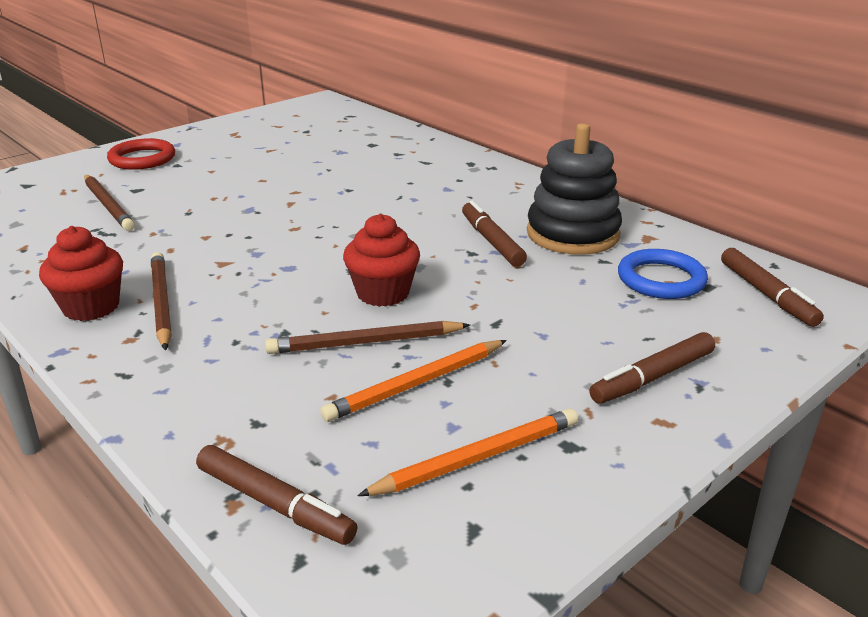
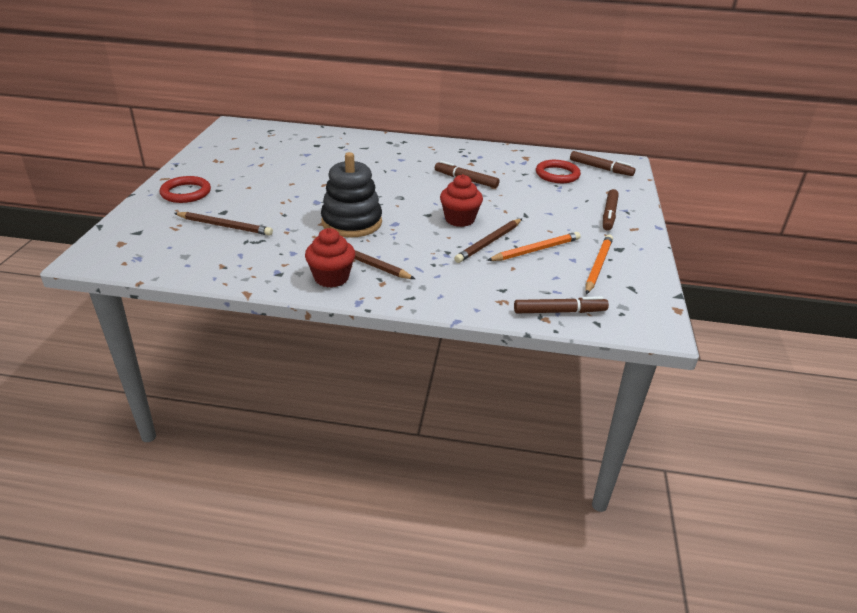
camera: 40 degrees left, 5 degrees up
(416, 384) = (536, 250): orange pencil -> orange pencil turned 135 degrees counterclockwise
(572, 234) = (494, 165): black stacking toy -> black stacking toy (352, 222)
(661, 279) = (557, 174): blue ring -> red ring

